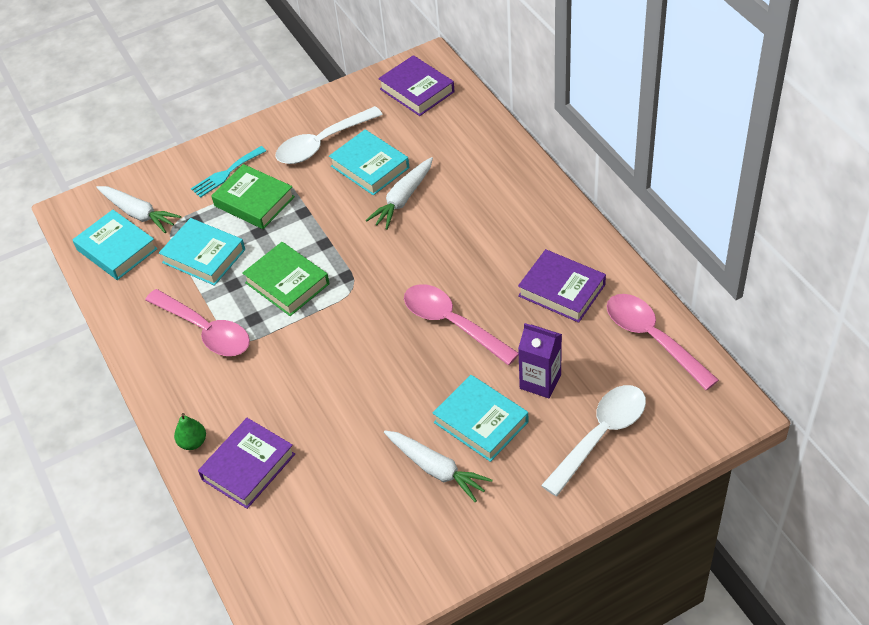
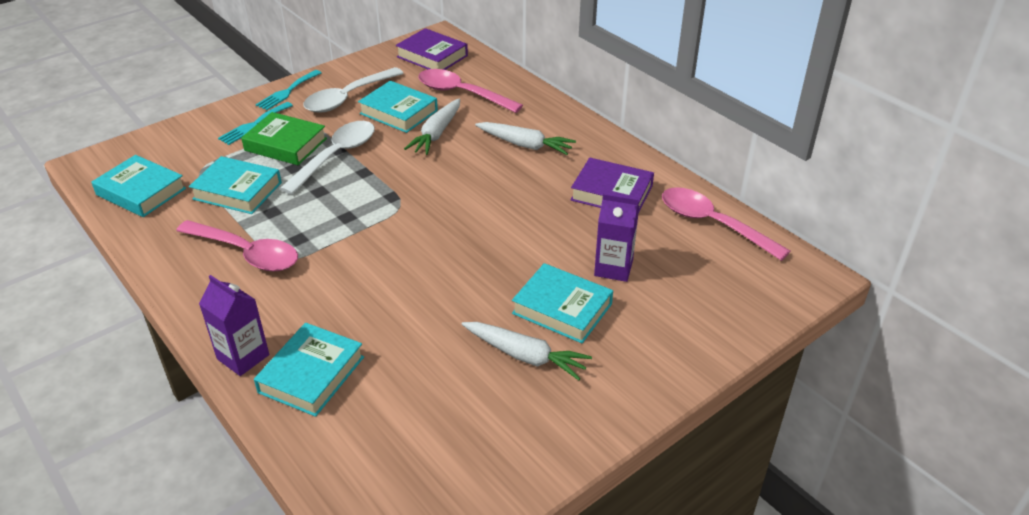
camera: 15 degrees left, 10 degrees down
(138, 213) = (163, 161): white carrot -> white carrot (525, 145)
(193, 442) = (243, 357): green pear -> purple carton
(248, 467) = (311, 374): purple book -> turquoise book
(263, 131) = (287, 92): none -> turquoise fork
(287, 283) = (330, 207): green book -> none
(452, 323) = (509, 227): pink spoon -> pink spoon (461, 93)
(600, 435) = (690, 309): white spoon -> white spoon (336, 156)

